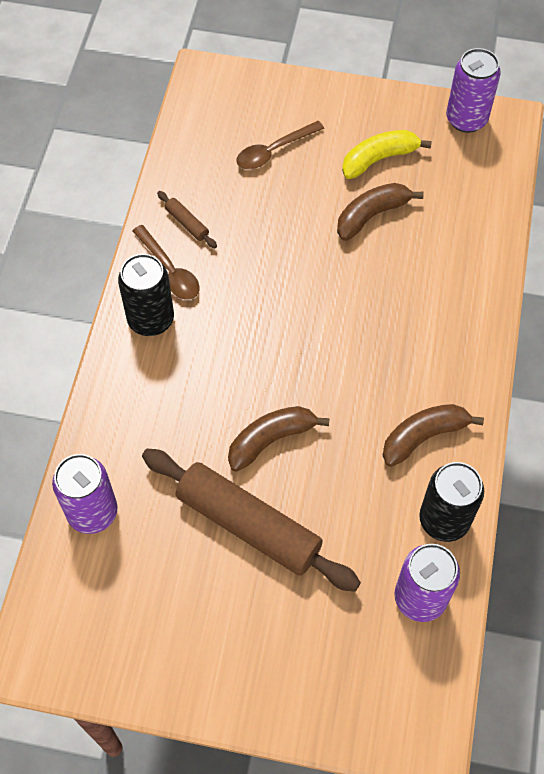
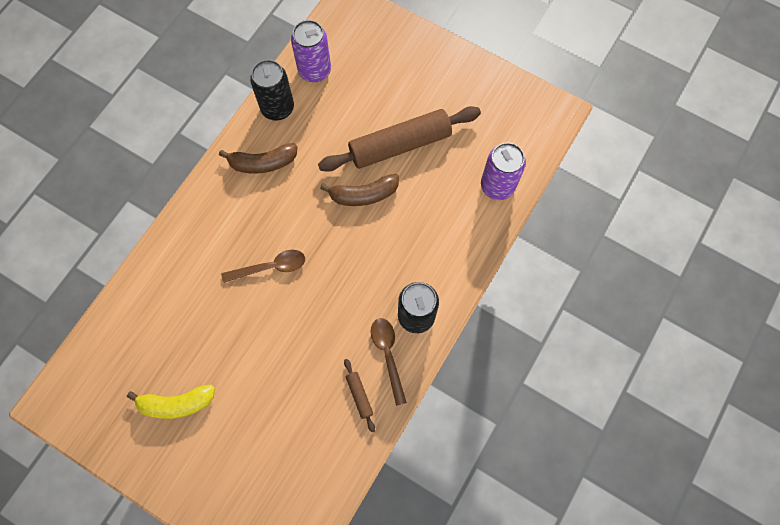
camera: 160 degrees left, 10 degrees up
(248, 525) = (400, 145): brown rolling pin -> brown rolling pin turned 75 degrees counterclockwise
(273, 151) = (260, 445): brown spoon -> brown spoon (271, 267)
(372, 215) = (210, 349): brown banana -> none
(466, 119) = (82, 419): purple can -> none

